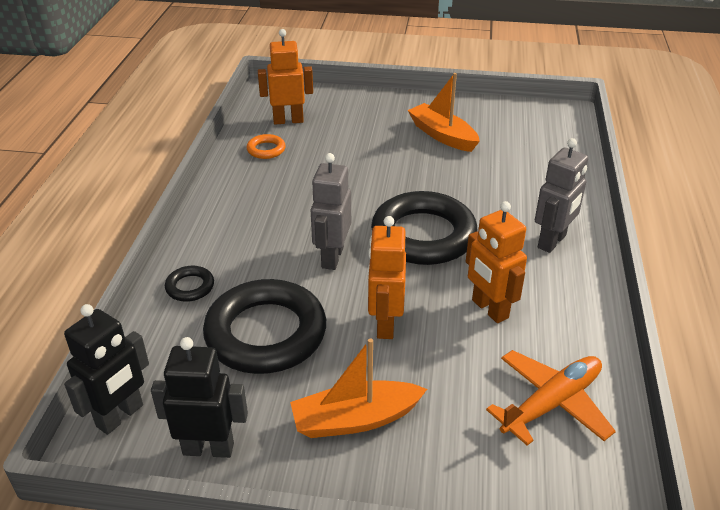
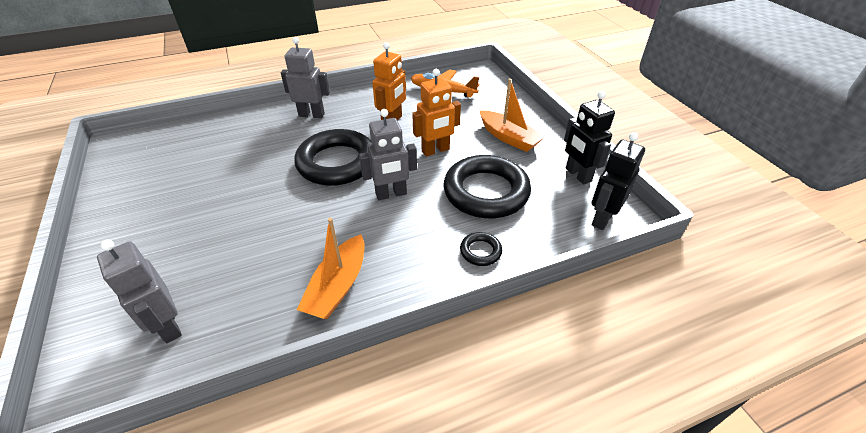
camera: 120 degrees left, 5 degrees up
(120, 416) = (602, 218): black robot -> black robot turned 60 degrees counterclockwise
(266, 150) = (246, 312): orange ring -> none
(288, 120) = (168, 326): orange robot -> grey robot
(442, 135) = (177, 196): orange boat -> orange boat (338, 286)

